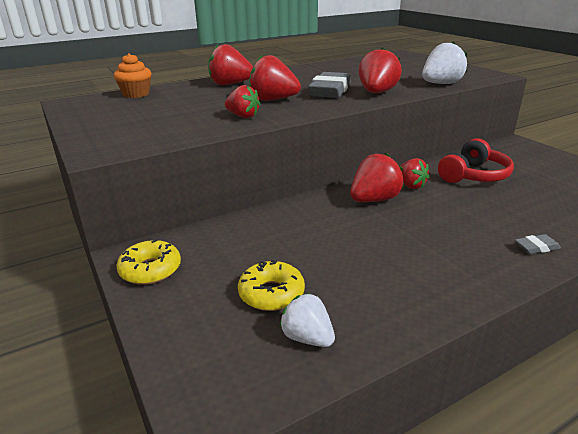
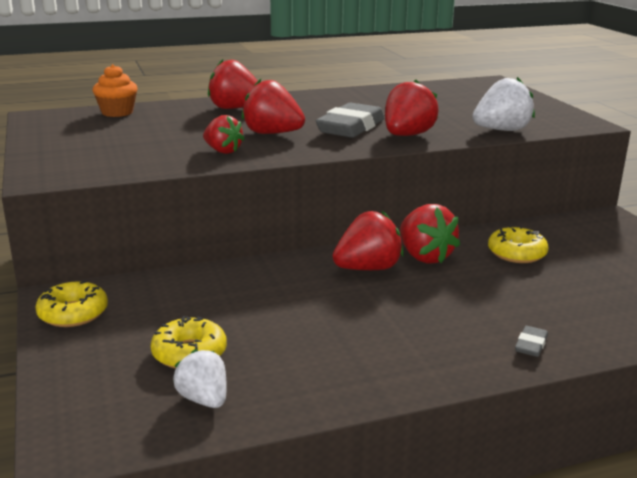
camera: 10 degrees right, 5 degrees down
(410, 185) = (424, 257): red strawberry -> red strawberry, size x1.52
(473, 175) = (516, 253): red headphones -> yellow donut
(536, 247) = (531, 345): grey eraser -> grey eraser turned 60 degrees counterclockwise

